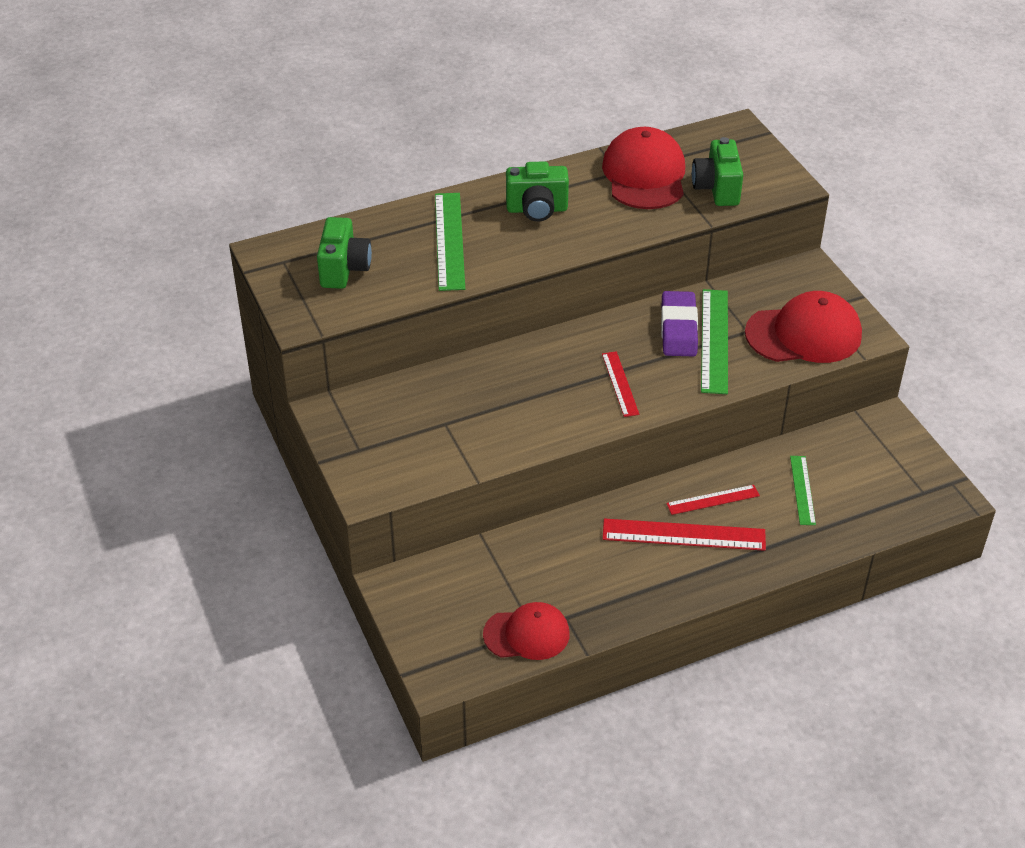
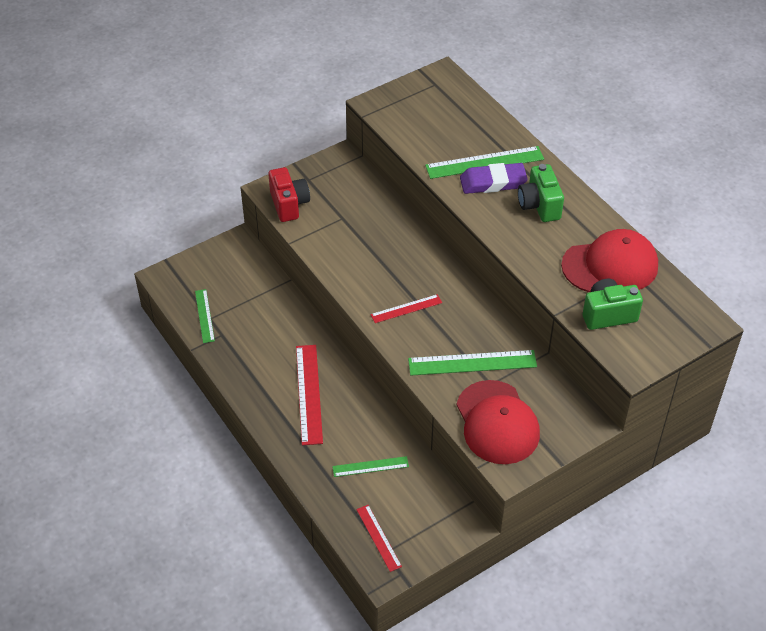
camera: 80 degrees right, 5 degrees up
(344, 269) = (435, 114): green camera -> none
(403, 474) = (289, 204): none -> red camera
(527, 634) = (204, 316): red cap -> green ruler
(678, 329) = (480, 339): purple eraser -> purple eraser (493, 182)
(713, 500) = (348, 409): red ruler -> red ruler (378, 537)

